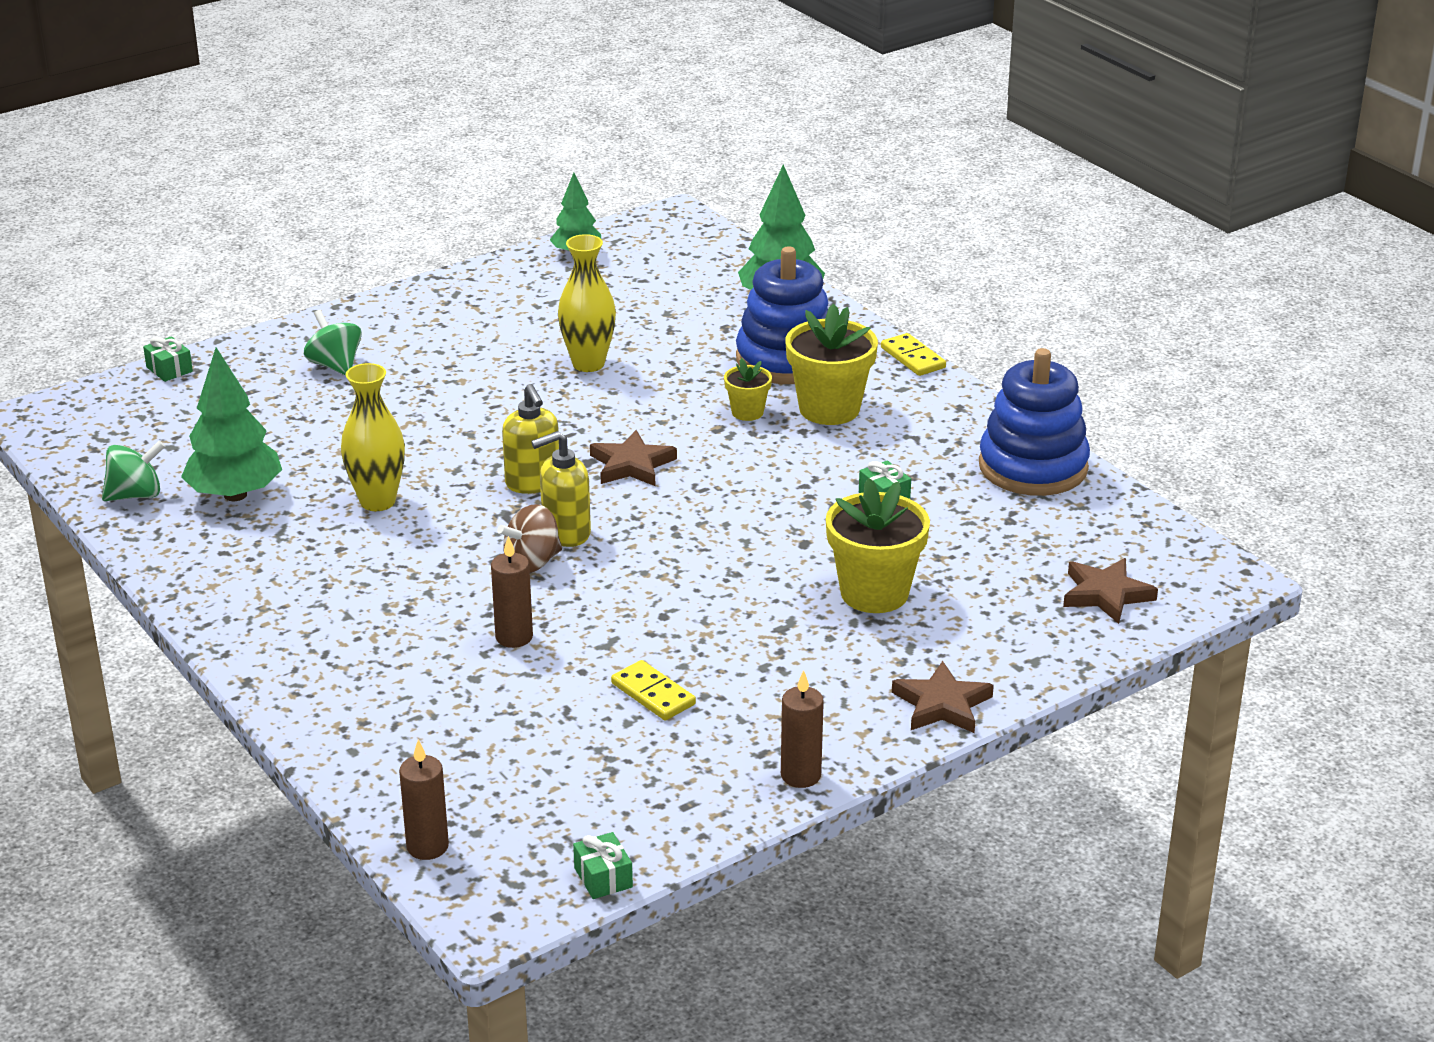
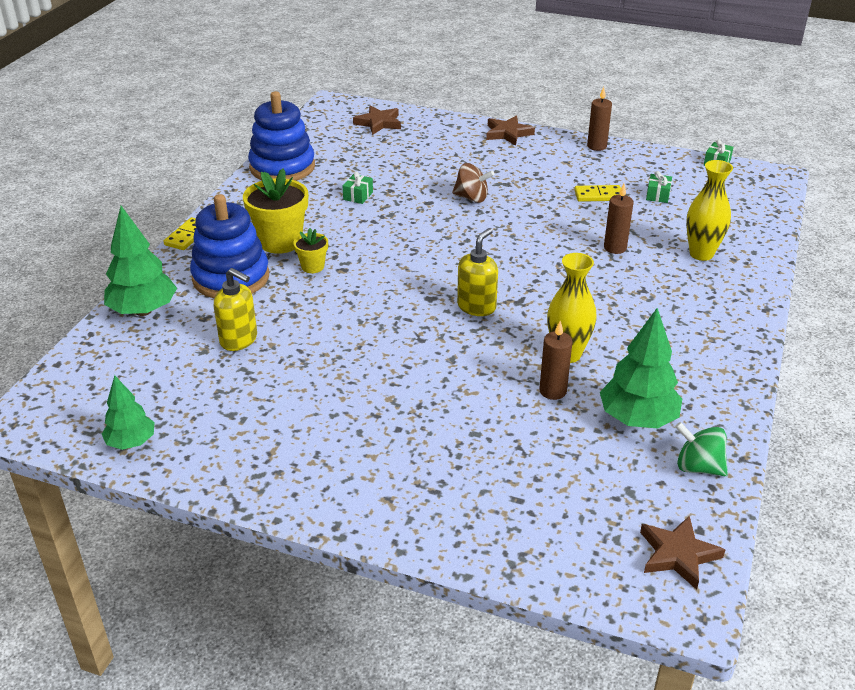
camera: 125 degrees left, 5 degrees up
(169, 369) = (540, 574): green gift -> green gift (658, 195)
(335, 365) = (434, 475): green spinning top -> none
(427, 846) = (769, 205): brown candle -> brown candle (553, 391)
(532, 563) = (550, 271): brown spinning top -> brown spinning top (472, 198)
(566, 533) = (510, 273): yellow soap dispenser -> yellow soap dispenser (239, 340)
(588, 364) = (311, 352): yellow vase -> yellow vase (701, 254)
(632, 465) = (416, 281): brown star -> brown star (678, 554)
(653, 694) = (598, 195): yellow domino -> yellow domino turned 75 degrees clockwise
(874, 593) = (448, 171): yellow flower pot -> none

